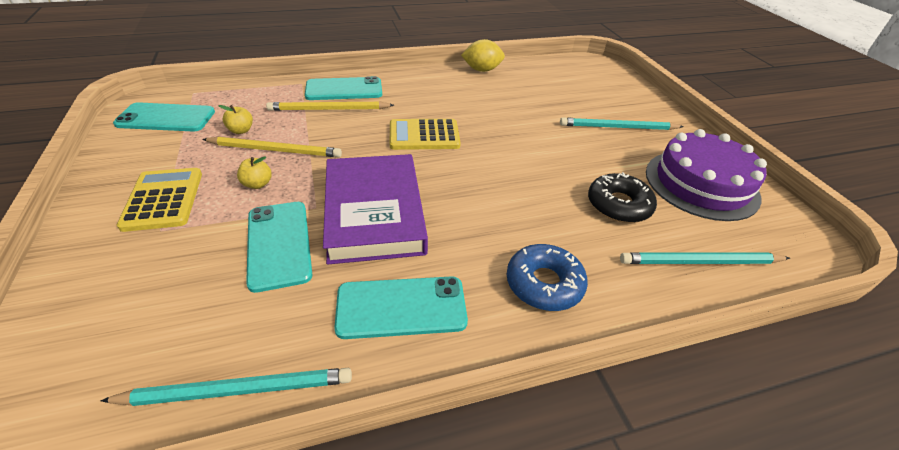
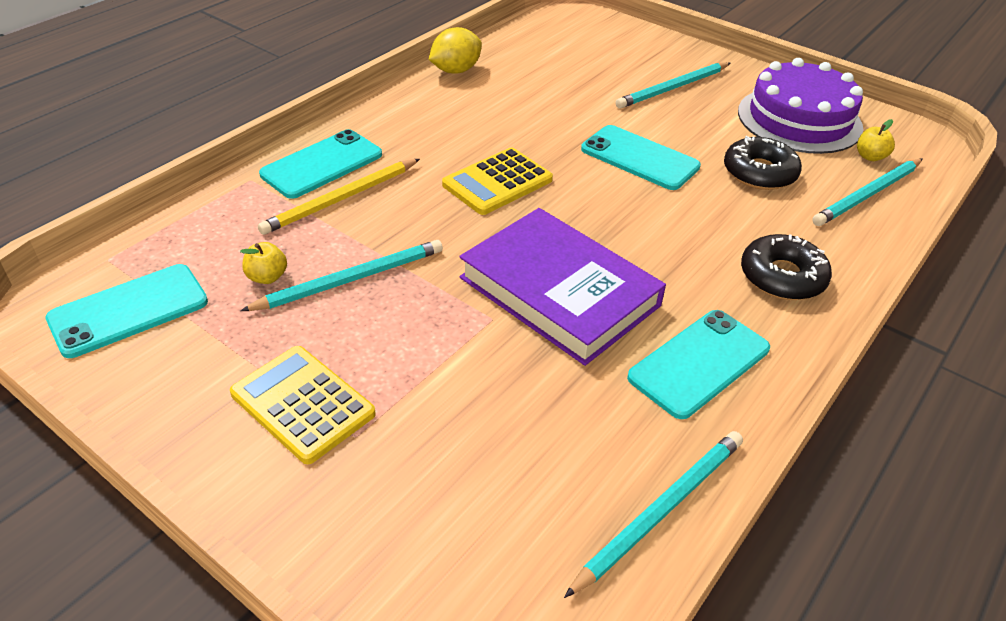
camera: 35 degrees left, 0 degrees up
(257, 184) = (390, 328): yellow apple -> yellow apple (870, 157)
(275, 150) = (351, 279): yellow pencil -> turquoise pencil
(279, 244) = (510, 374): turquoise phone -> turquoise phone (639, 158)
(544, 284) = (782, 277): blue donut -> black donut

